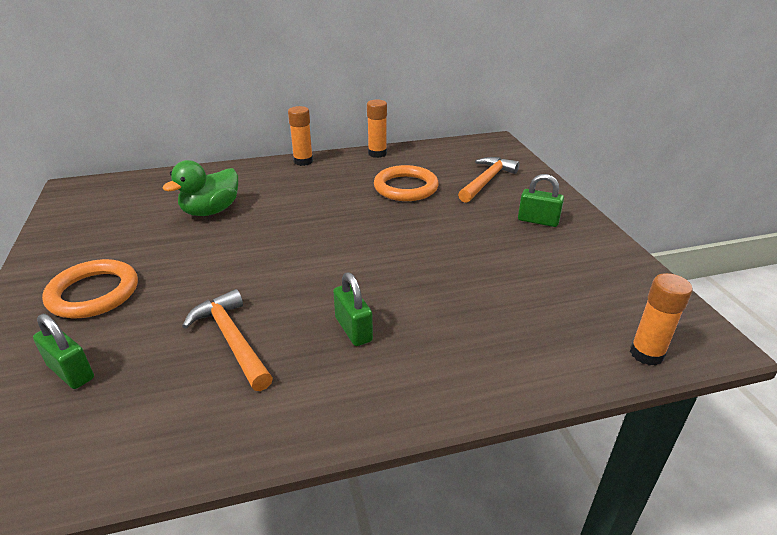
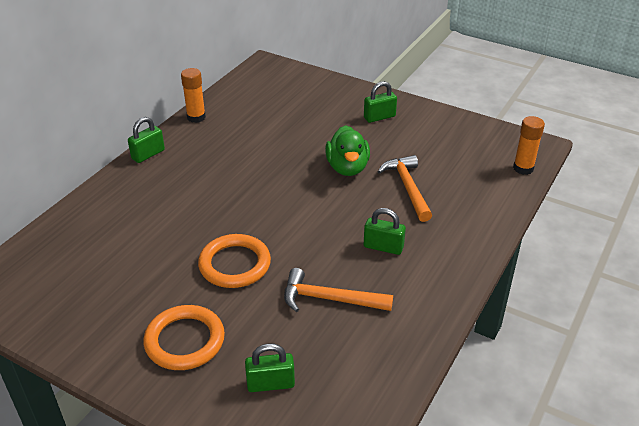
camera: 45 degrees left, 5 degrees up
(211, 211) = (152, 235): green duck -> green duck (347, 168)
(303, 161) = (148, 154): orange glue stick -> green padlock
(405, 187) = (264, 136): orange ring -> orange ring (235, 264)
(487, 181) = (309, 102): orange hammer -> orange hammer (408, 187)

